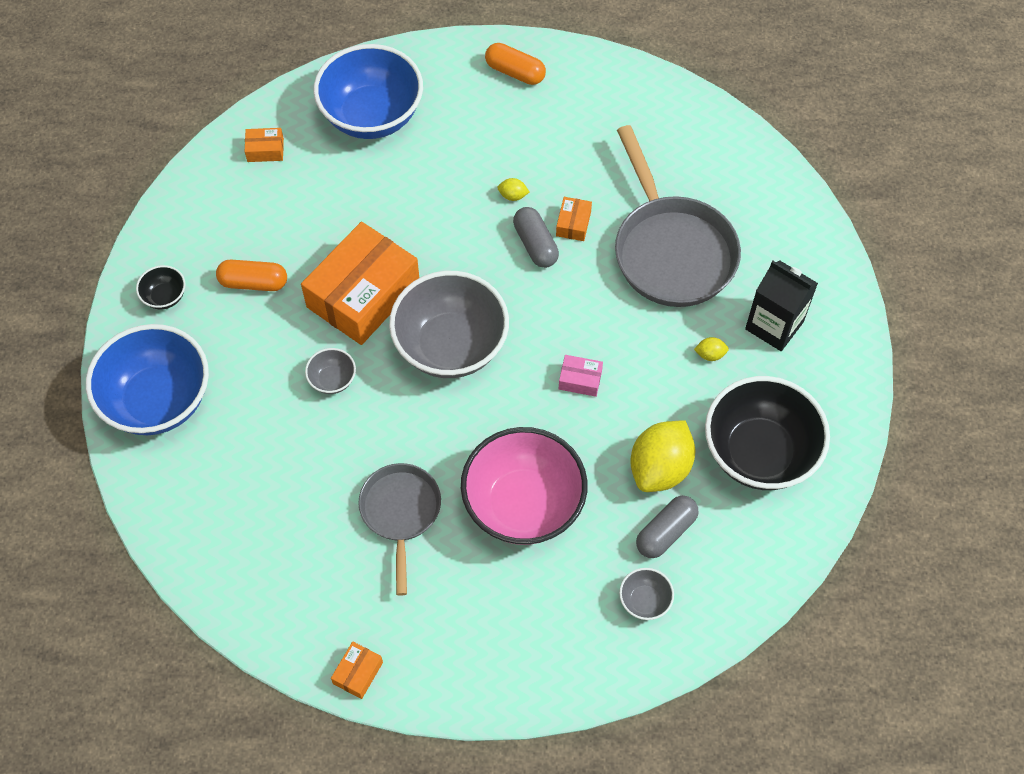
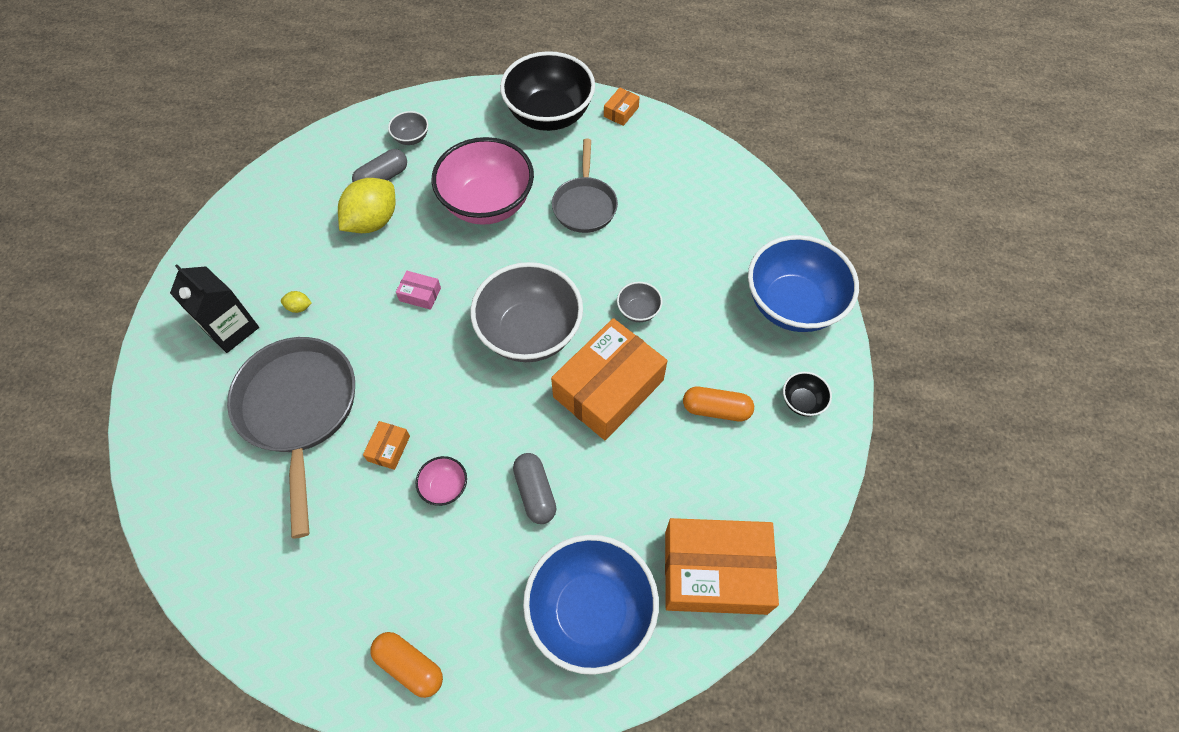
camera: 175 degrees left, 0 degrees up
(265, 150) = (715, 572): orange box -> orange box, size x2.45
(513, 196) = (445, 487): yellow lemon -> pink bowl
(535, 244) = (432, 428): grey capsule -> grey capsule (535, 492)
(759, 453) = (289, 226): black bowl -> black bowl (549, 115)

